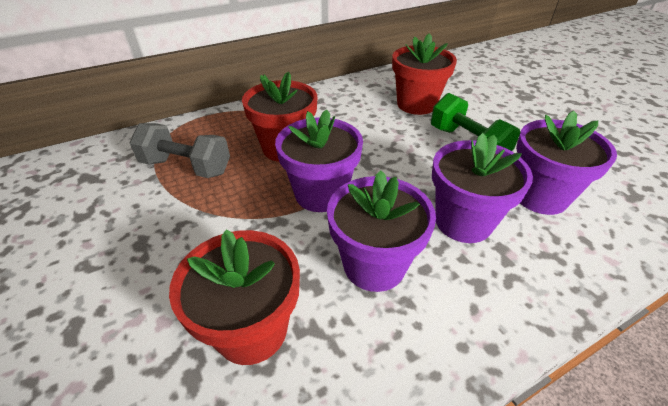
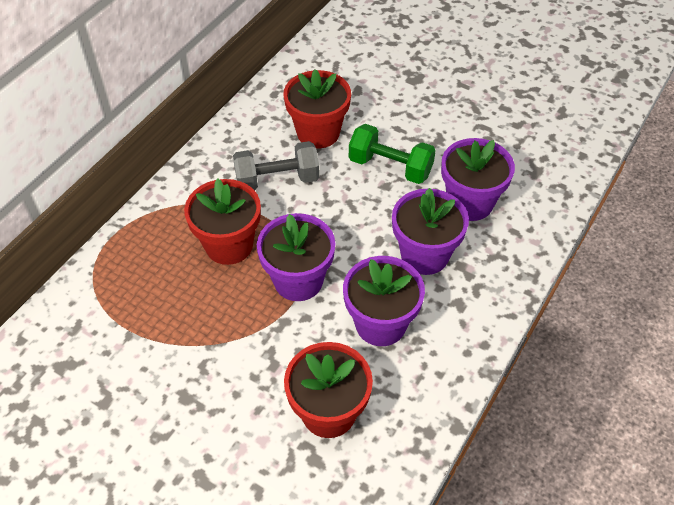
camera: 30 degrees left, 10 degrees up
(186, 167) = (152, 309): grey dumbbell -> grey dumbbell (277, 180)

